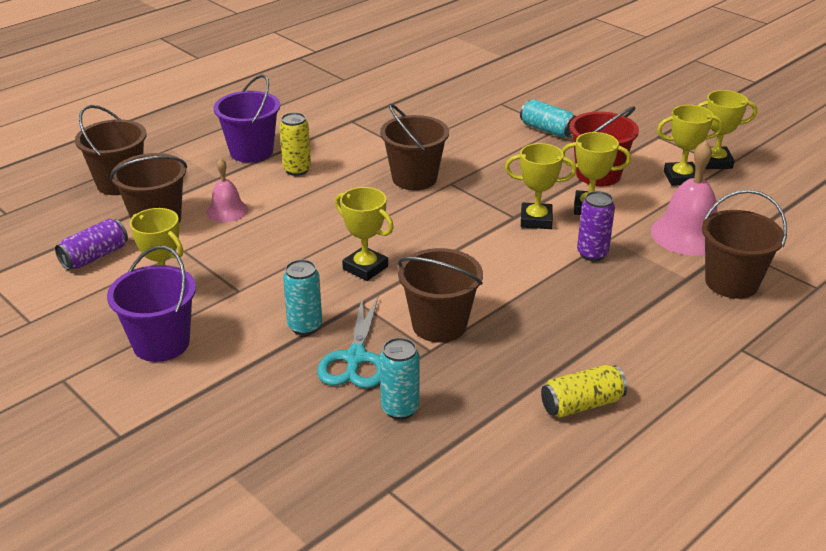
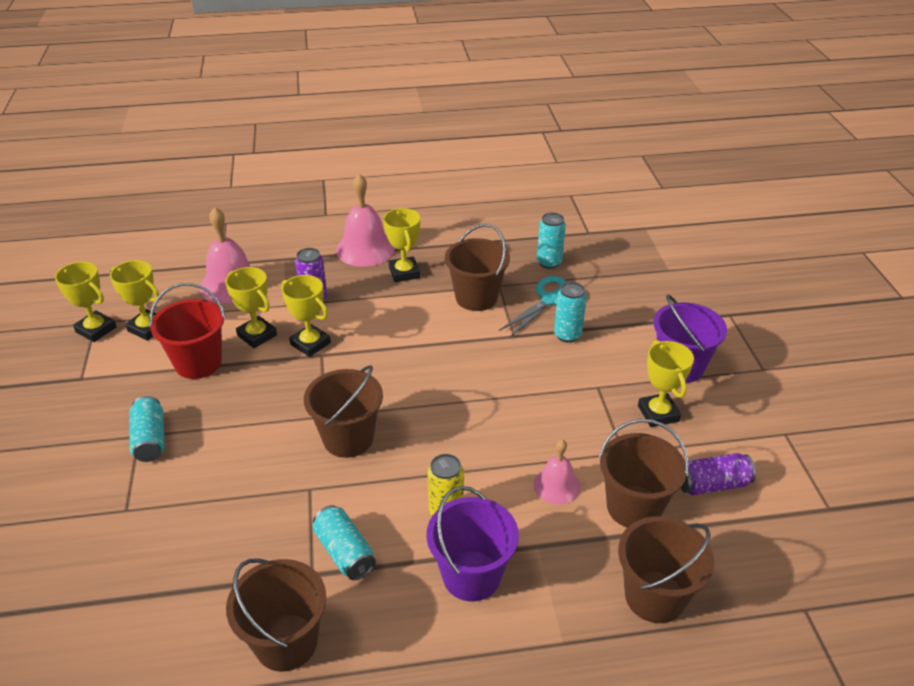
camera: 145 degrees left, 5 degrees up
(343, 133) = (344, 552): none -> turquoise can
(365, 268) = (484, 362): yellow trophy -> yellow trophy (404, 273)
(581, 404) = (448, 226): yellow can -> none
(628, 326) = (365, 249): none -> pink bell
(731, 282) = (265, 245): brown bucket -> brown bucket (286, 642)

